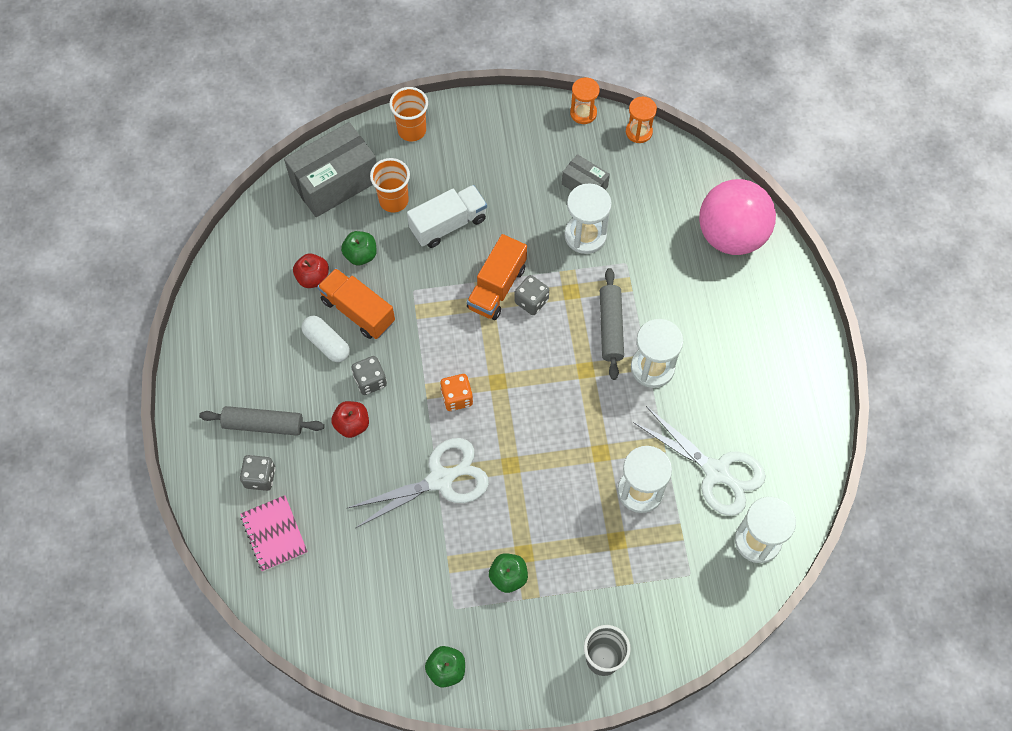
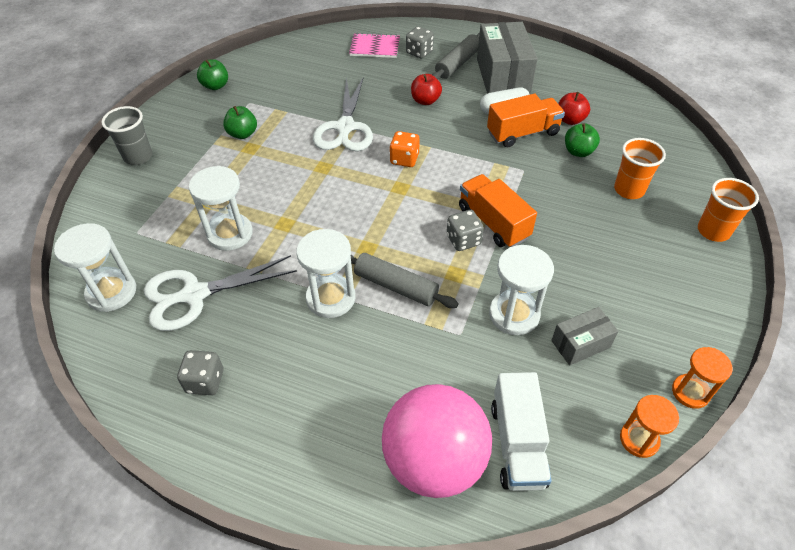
camera: 120 degrees right, 15 degrees down
(335, 182) = (667, 161): grey box -> grey box (503, 76)
(370, 381) = (455, 120): grey dice -> grey dice (205, 381)
(448, 224) = (583, 216): white truck -> white truck (517, 444)

